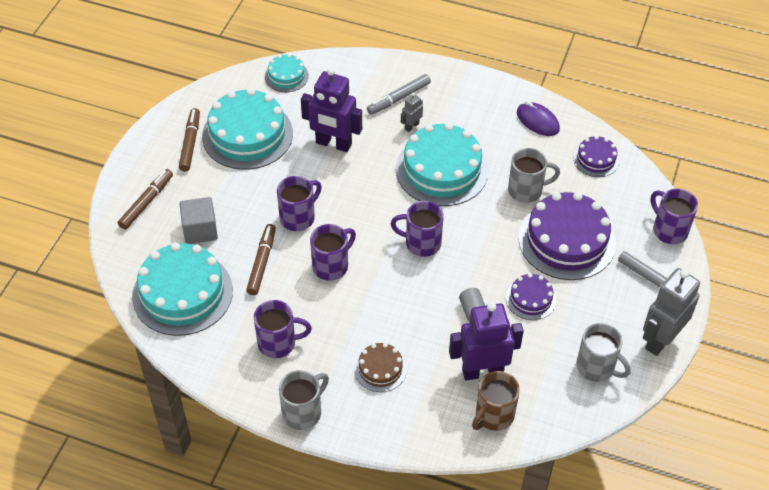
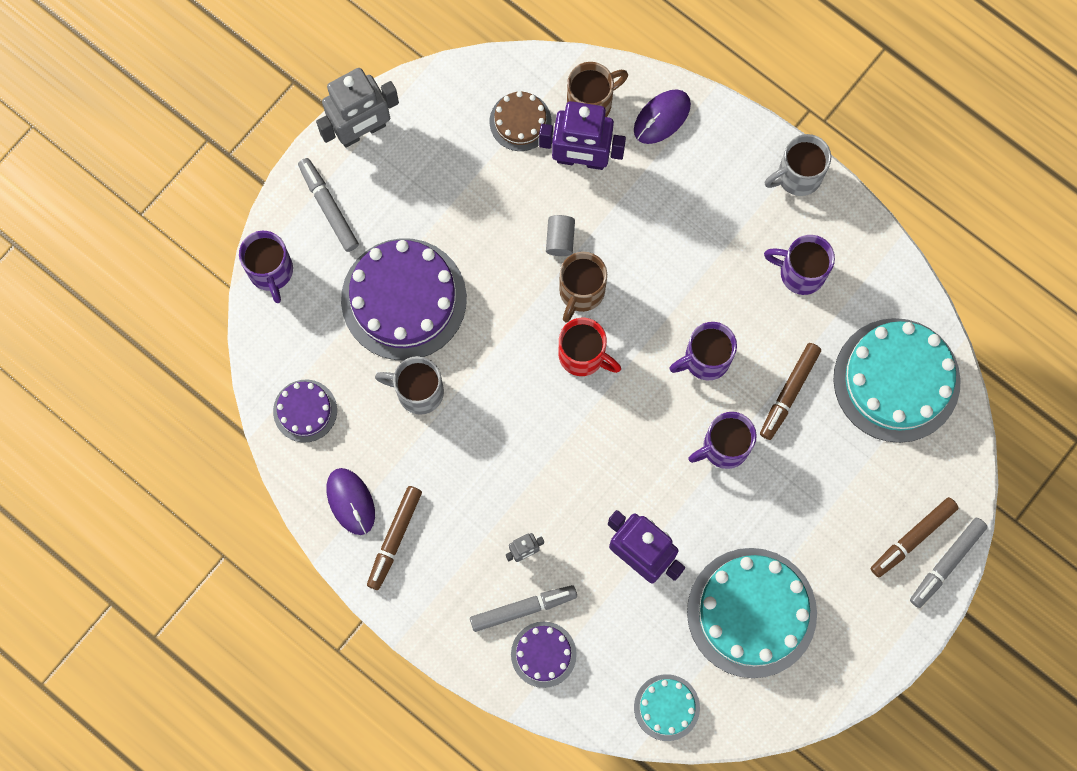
camera: 160 degrees left, 25 degrees up
(119, 195) = (946, 563): none -> grey marker
(190, 143) = (833, 623): brown marker -> brown marker (394, 538)
(200, 230) = (853, 469): grey cube -> none
(380, 369) = (694, 200): brown cake -> brown cake (520, 121)
(421, 243) = (583, 355): purple mug -> red mug
(431, 422) = (662, 117): none -> purple mouse
(441, 281) = (581, 292): none -> brown mug
(442, 170) = (513, 462): turquoise cake -> none
(530, 299) = (485, 233): purple cake -> purple cake (543, 654)
(596, 367) = (451, 121): grey mug -> none

